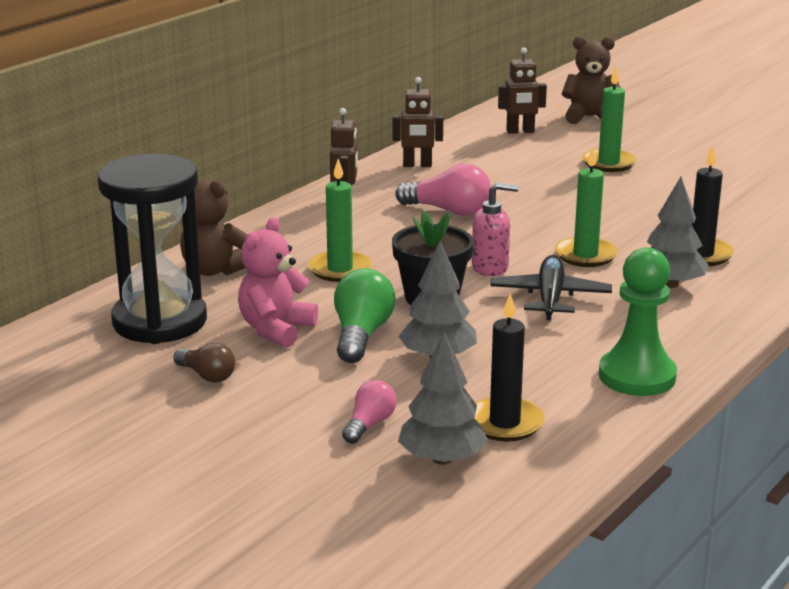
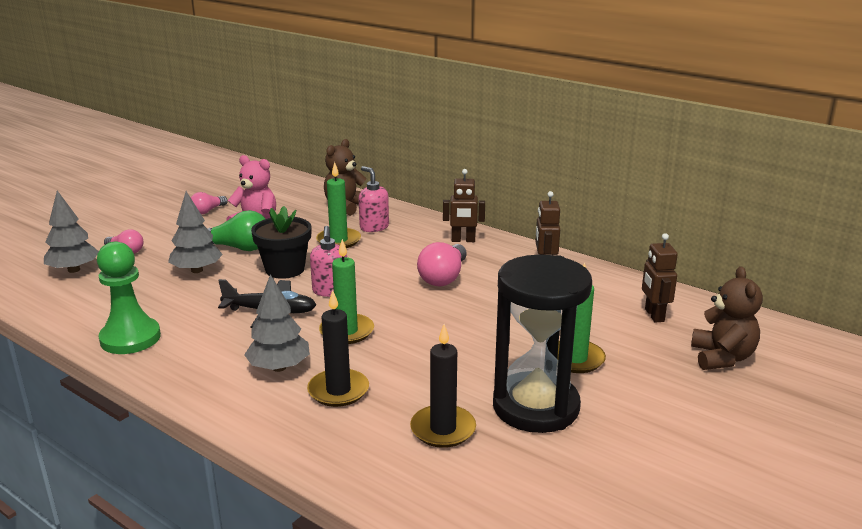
camera: 90 degrees right, 0 degrees up
(160, 322) = (278, 197): black hourglass -> black hourglass (535, 407)
(207, 375) = (207, 211): brown light bulb -> pink light bulb
(296, 249) = (374, 227): none -> pink soap dispenser
(504, 423) = (100, 289): black candle -> black candle (443, 429)

